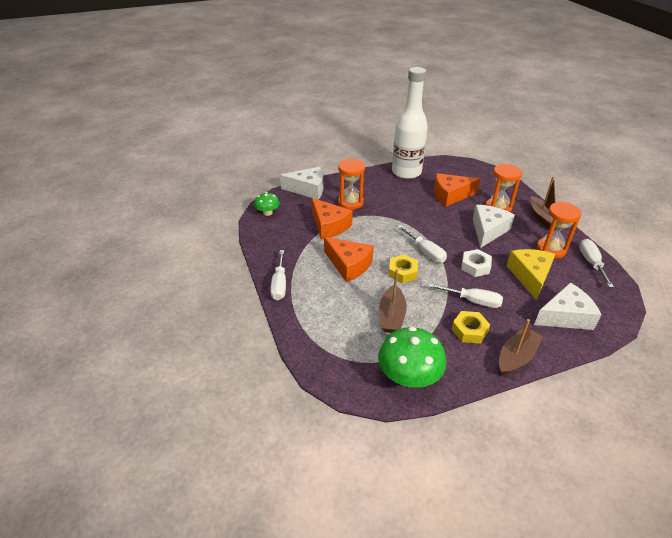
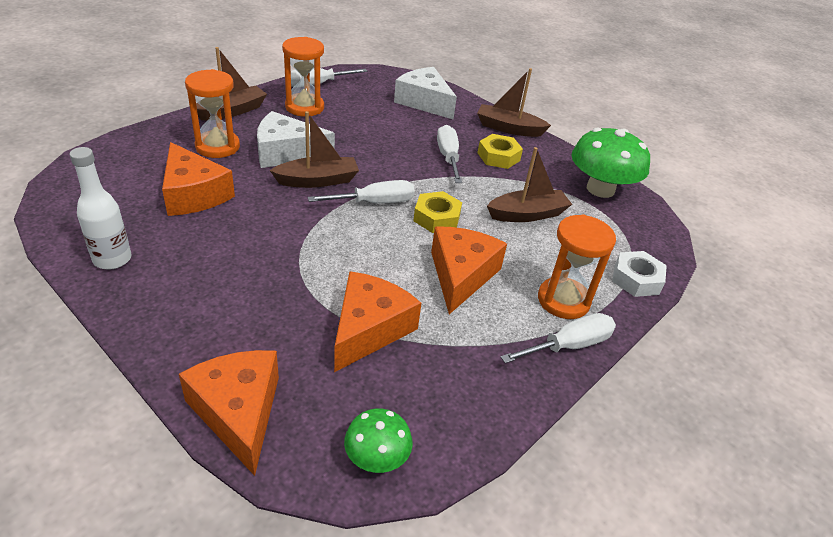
camera: 120 degrees left, 0 degrees up
(308, 189) = (239, 412): white cheese -> orange cheese
(350, 202) = (269, 319): orange hourglass -> orange hourglass (563, 300)
(406, 172) = (112, 259): white bottle -> white bottle, size x0.53
(425, 252) = (375, 203): white screwdriver -> white screwdriver turned 45 degrees clockwise
(454, 236) = (317, 180): none -> brown boat
(475, 266) = (379, 159): white nut -> white nut (636, 279)
(530, 276) = (371, 121): yellow cheese -> none

